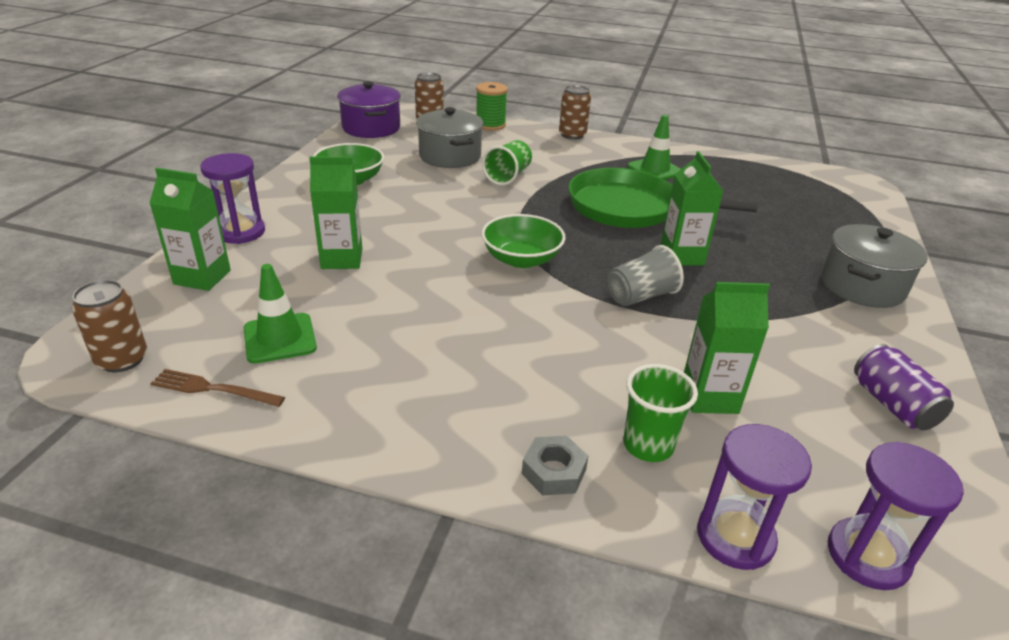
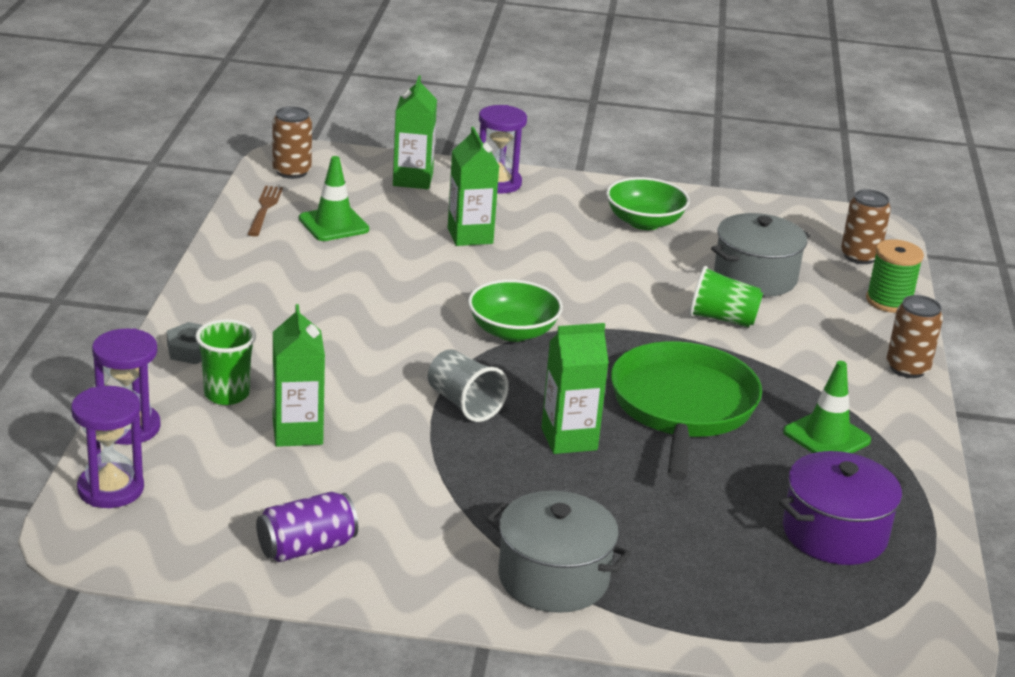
camera: 80 degrees right, 5 degrees down
(371, 128) = (804, 219): purple pot -> purple pot (834, 533)

